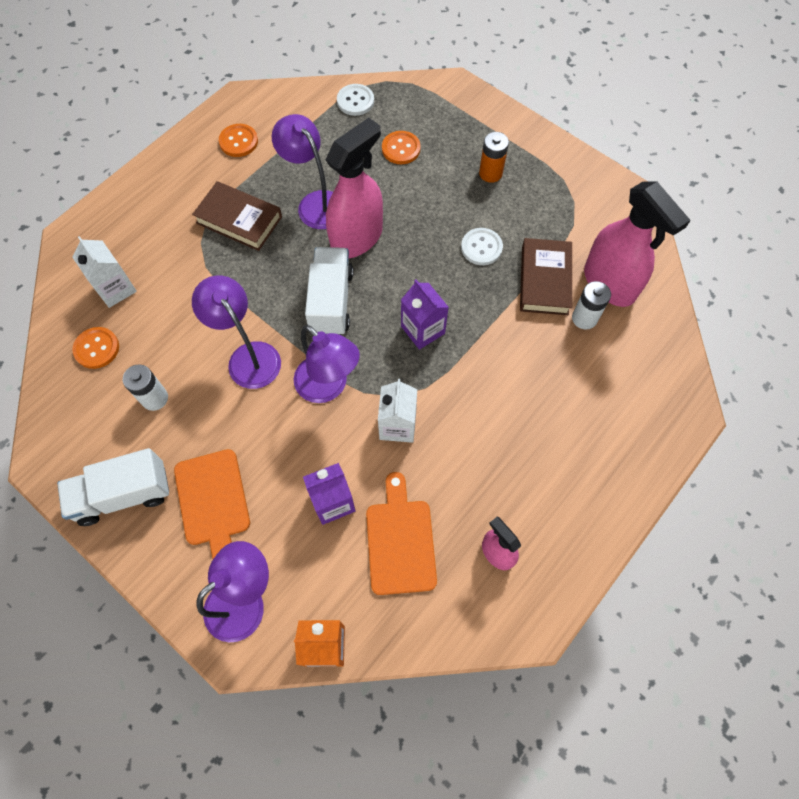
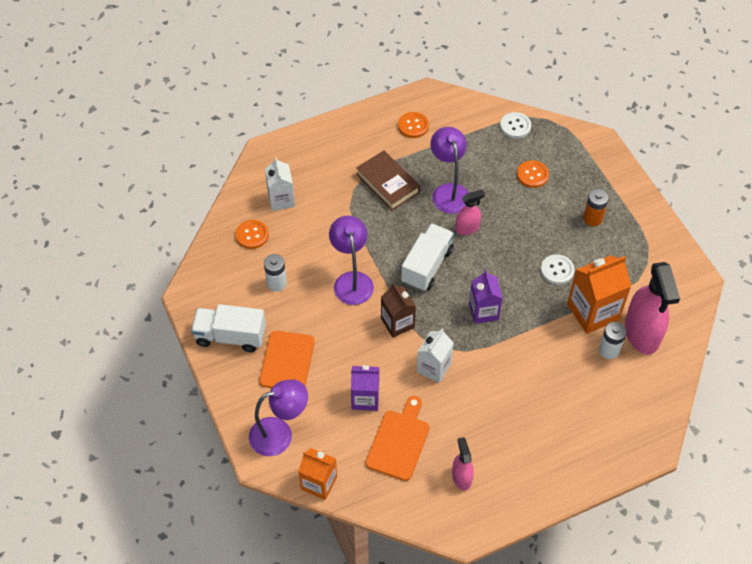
camera: 25 degrees right, 10 degrees down
(328, 387) = (397, 323): purple lamp -> brown carton
(357, 238) = (467, 228): pink spray bottle -> pink spray bottle, size x0.52
(544, 280) = (593, 312): brown book -> orange carton

